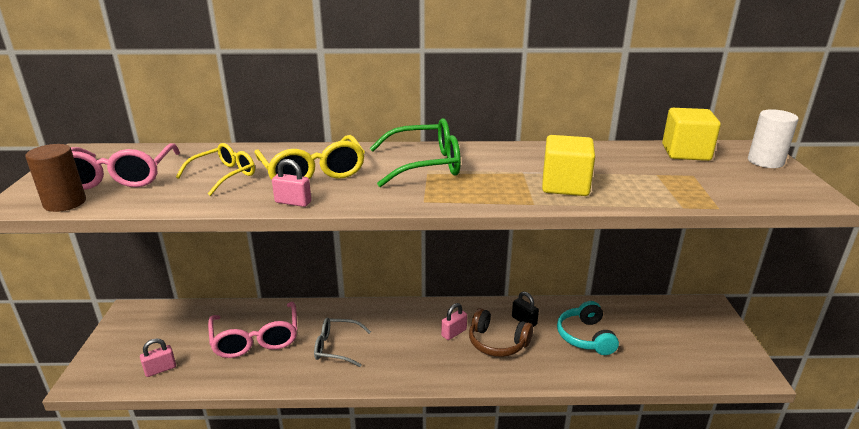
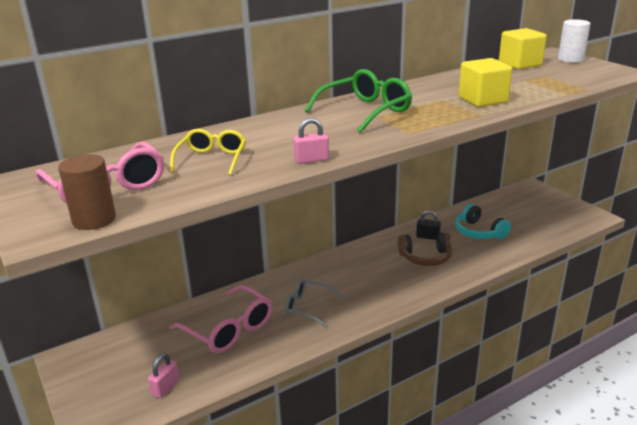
camera: 30 degrees left, 0 degrees up
(313, 172) = (286, 138): yellow glasses -> none
(336, 347) = (308, 307): grey glasses -> grey glasses turned 45 degrees clockwise
(454, 333) = (387, 263): pink padlock -> none

